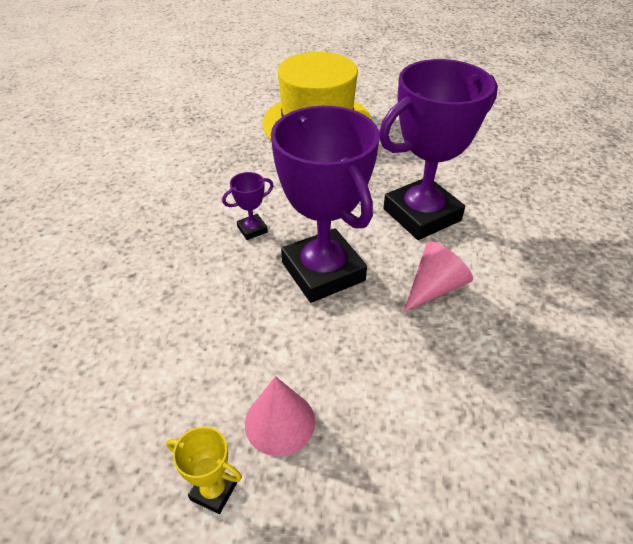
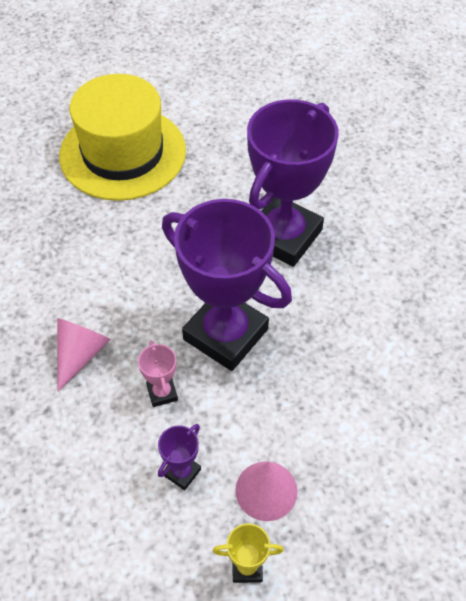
camera: 25 degrees left, 10 degrees up
(236, 297) = (162, 393): none -> pink trophy
(252, 229) = (133, 313): purple trophy -> purple trophy (182, 472)
(434, 288) = (330, 313): pink cone -> pink cone (80, 354)

